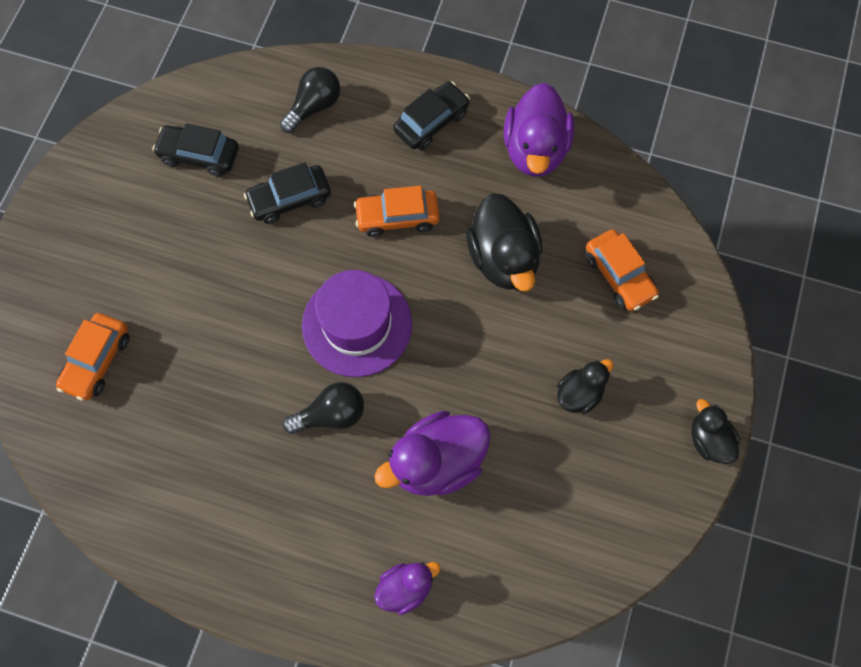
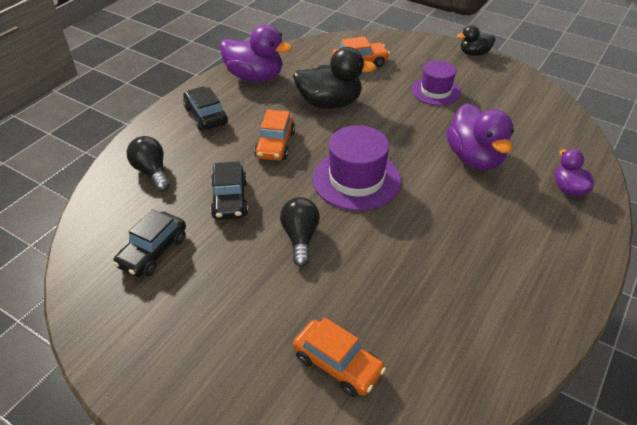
camera: 75 degrees left, 25 degrees down
(331, 415) = (428, 206): black light bulb -> black light bulb (300, 238)
(579, 394) = (435, 91): black duck -> purple hat

